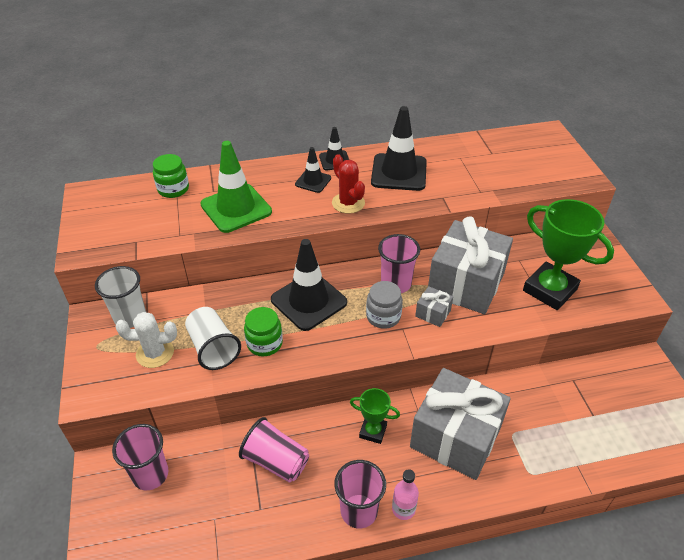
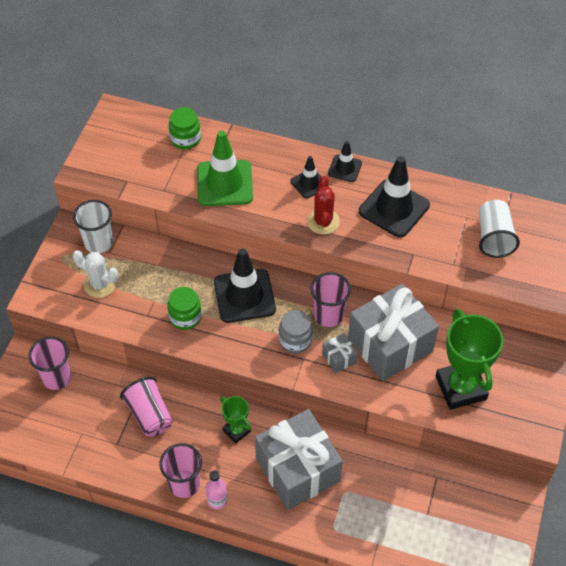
camera: 30 degrees right, 10 degrees up
(213, 348) = (144, 301): white cup -> white cup (493, 237)

